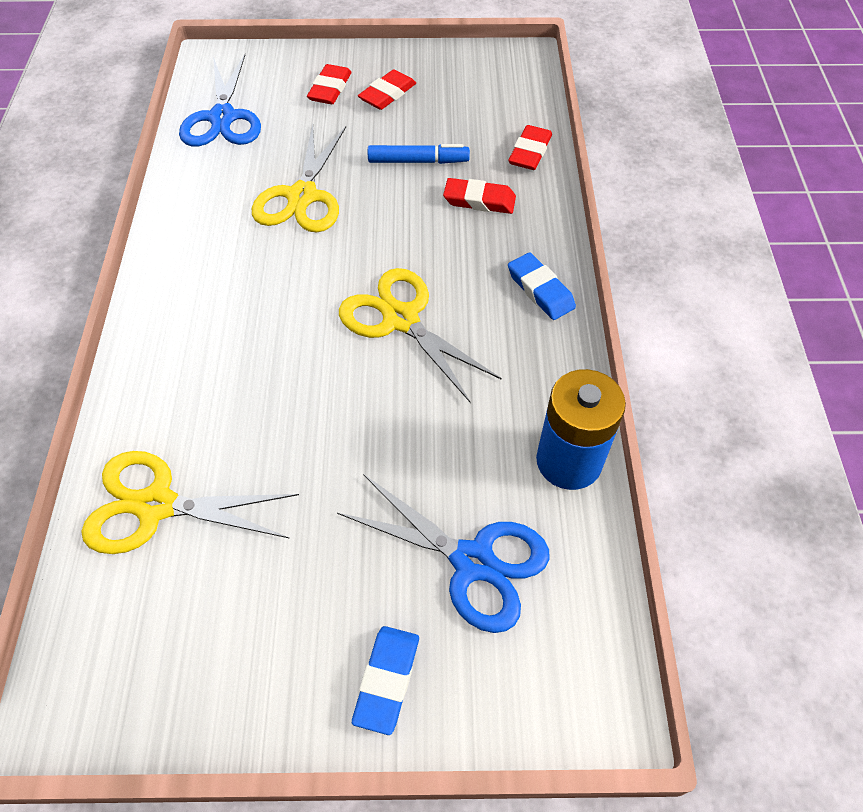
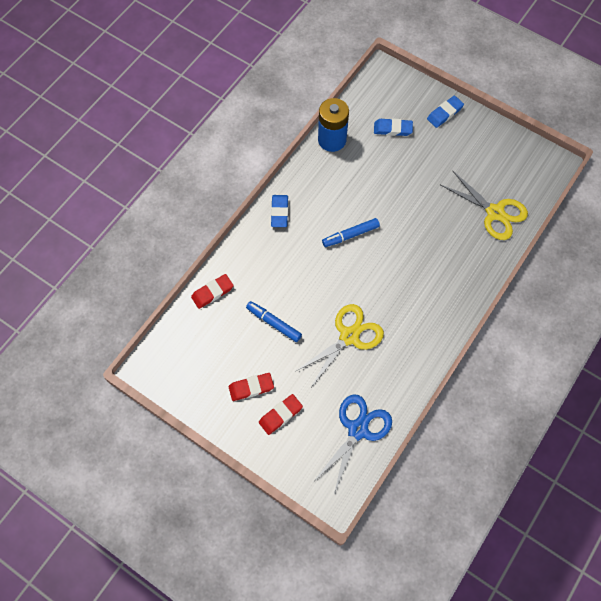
camera: 145 degrees left, 10 degrees up
(401, 319) = (350, 235): yellow scissors -> blue marker
(472, 561) = (392, 129): blue scissors -> blue eraser
(479, 200) = (264, 277): red eraser -> none

